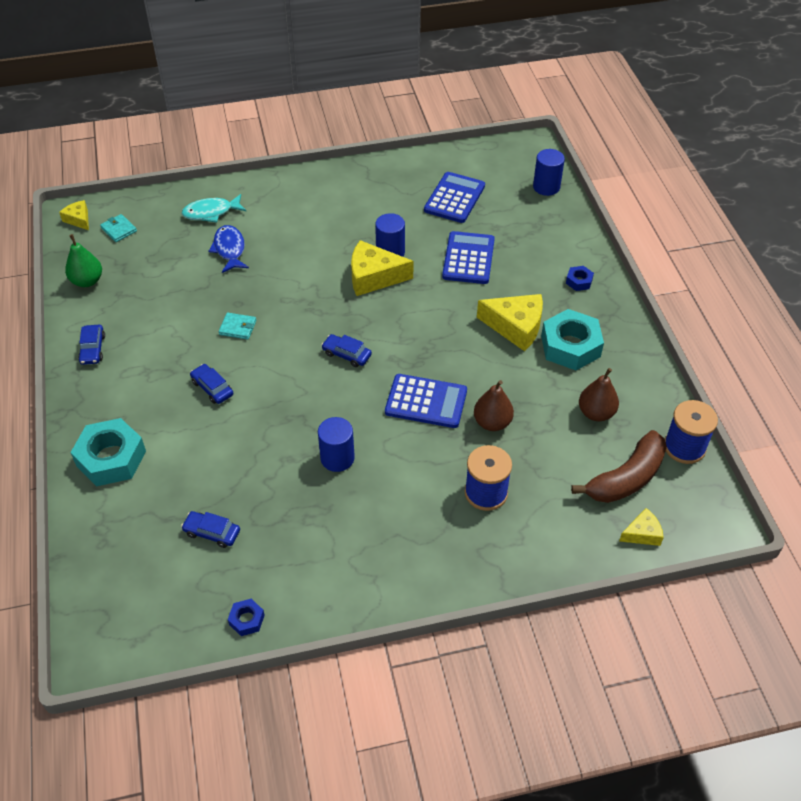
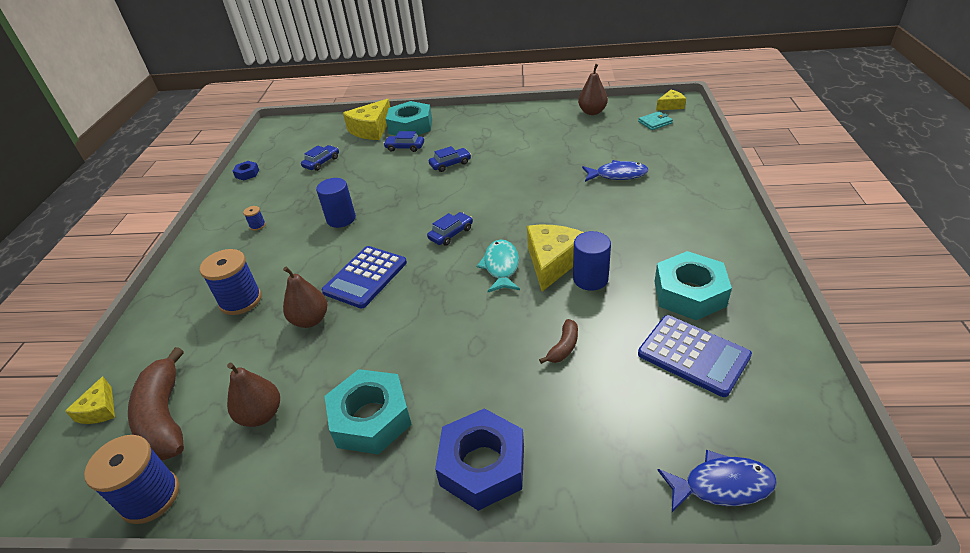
camera: 110 degrees right, 10 degrees down
(87, 281) = (592, 112): green pear -> brown pear
(92, 349) = (516, 117): blue car -> blue car (405, 147)
(211, 212) = (675, 166): turquoise fish -> turquoise fish (501, 267)
(238, 327) = (512, 177): turquoise wallet -> none
(364, 541) = (257, 226): none -> blue spool
(393, 201) = (689, 293): none -> turquoise nut
(468, 258) = (563, 347): blue calculator -> brown banana
(515, 327) = (428, 369): yellow cheese -> yellow cheese (371, 129)
(546, 187) = (721, 485): blue cylinder -> blue fish
(579, 281) = (482, 465): blue nut -> blue nut, size x2.15

